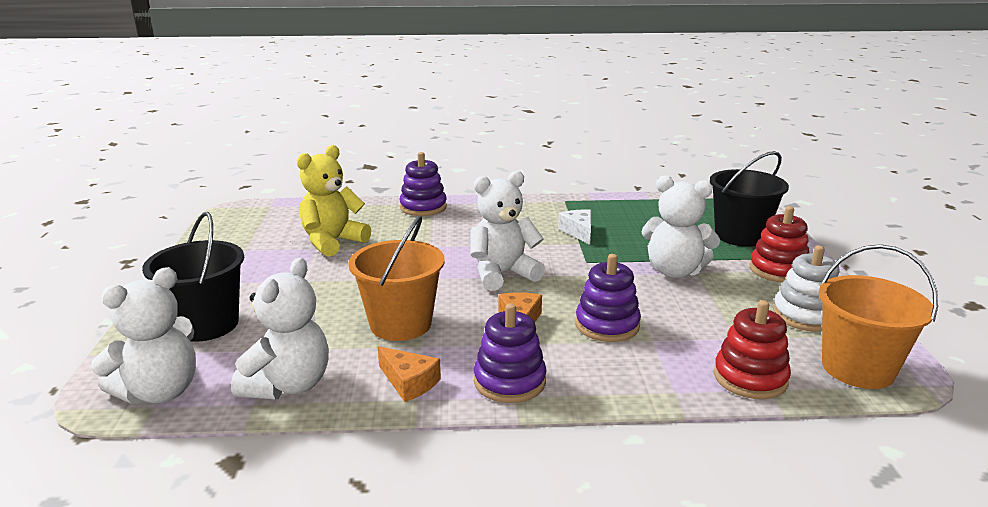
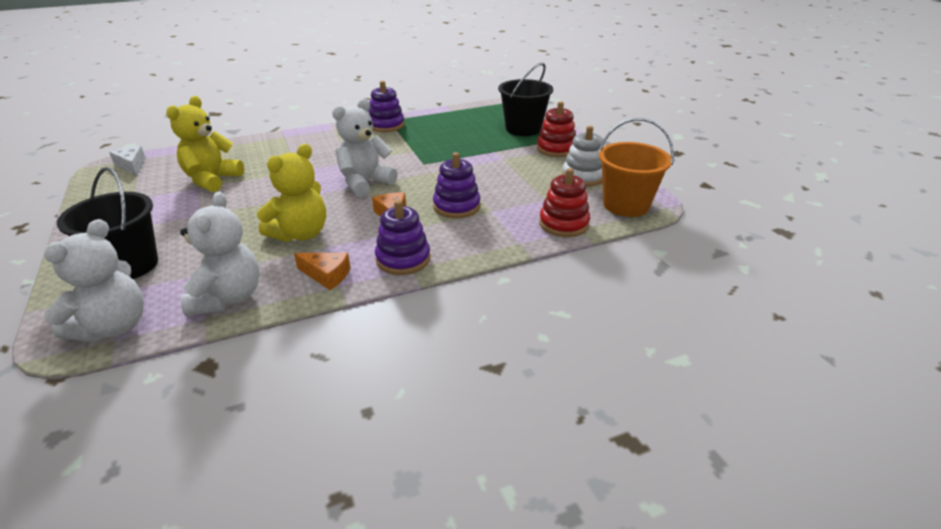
camera: 20 degrees left, 10 degrees up
(400, 324) = (300, 234): orange bucket -> yellow teddy bear
(423, 207) = (278, 141): purple stacking toy -> purple stacking toy (386, 125)
(578, 232) = (409, 142): white cheese -> white cheese (132, 165)
(674, 271) = (488, 160): white teddy bear -> none

